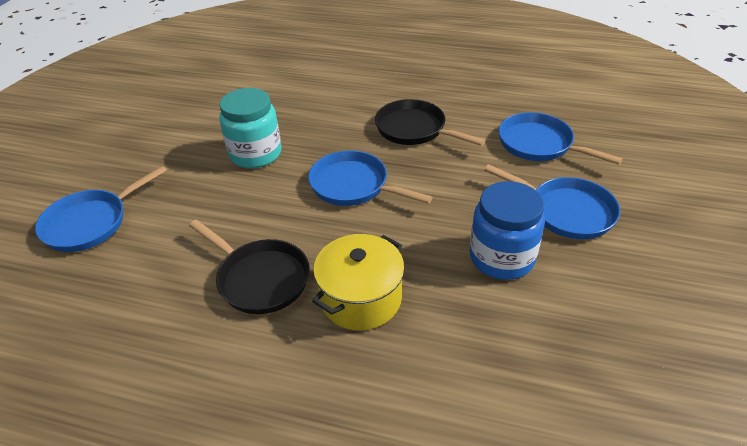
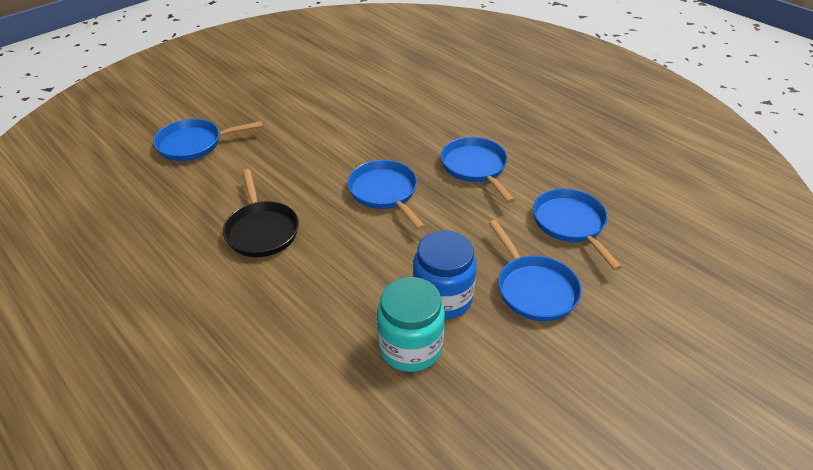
camera: 30 degrees right, 0 degrees up
(255, 154) = (337, 138): turquoise jar -> turquoise jar (410, 347)
(361, 298) = (313, 276): yellow pot -> none
(414, 129) = (475, 168): black pan -> blue pan

